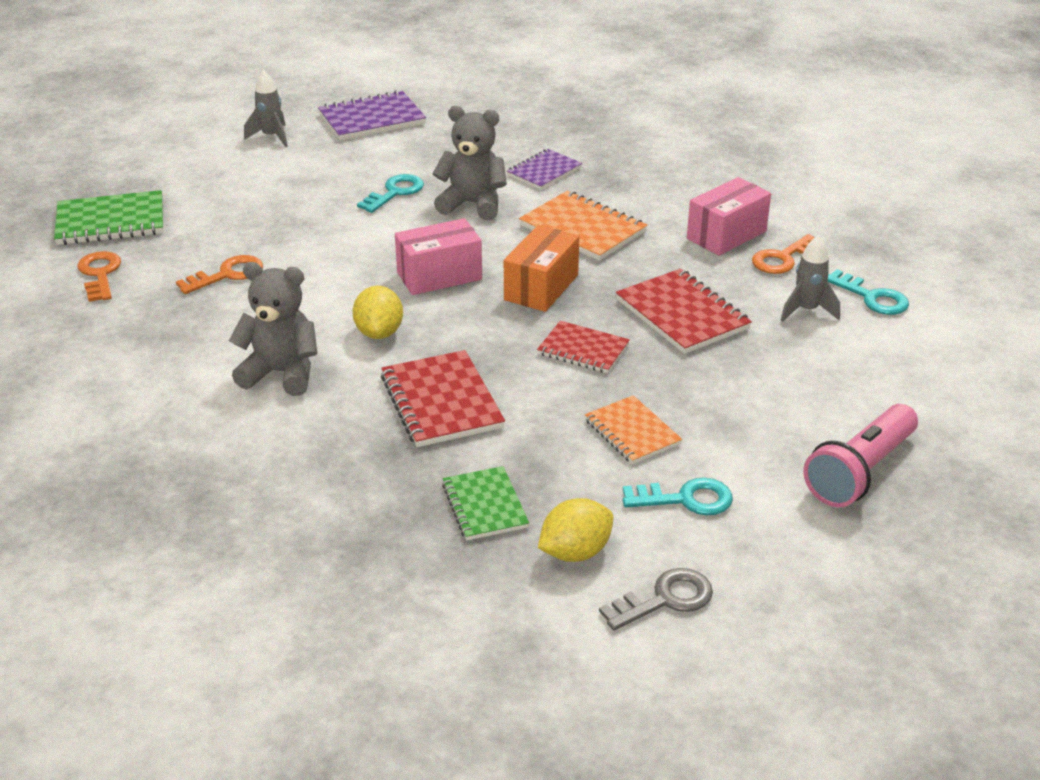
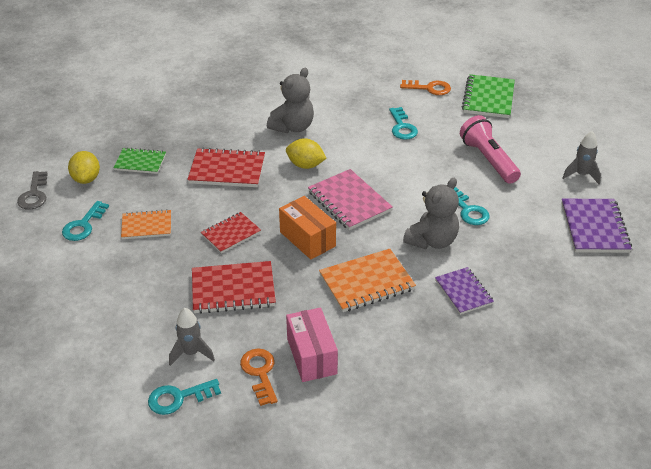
camera: 115 degrees right, 5 degrees up
(227, 275) = (402, 127): orange key -> turquoise key
(439, 276) = (349, 201): pink box -> pink notebook
(860, 472) = (39, 298): pink flashlight -> pink flashlight (488, 160)

